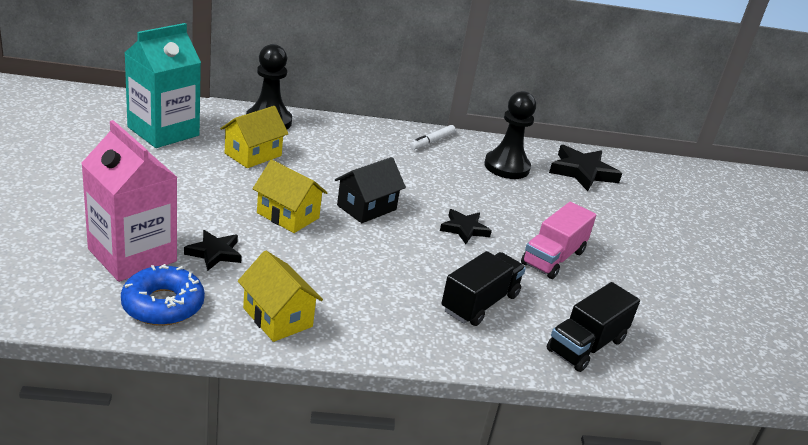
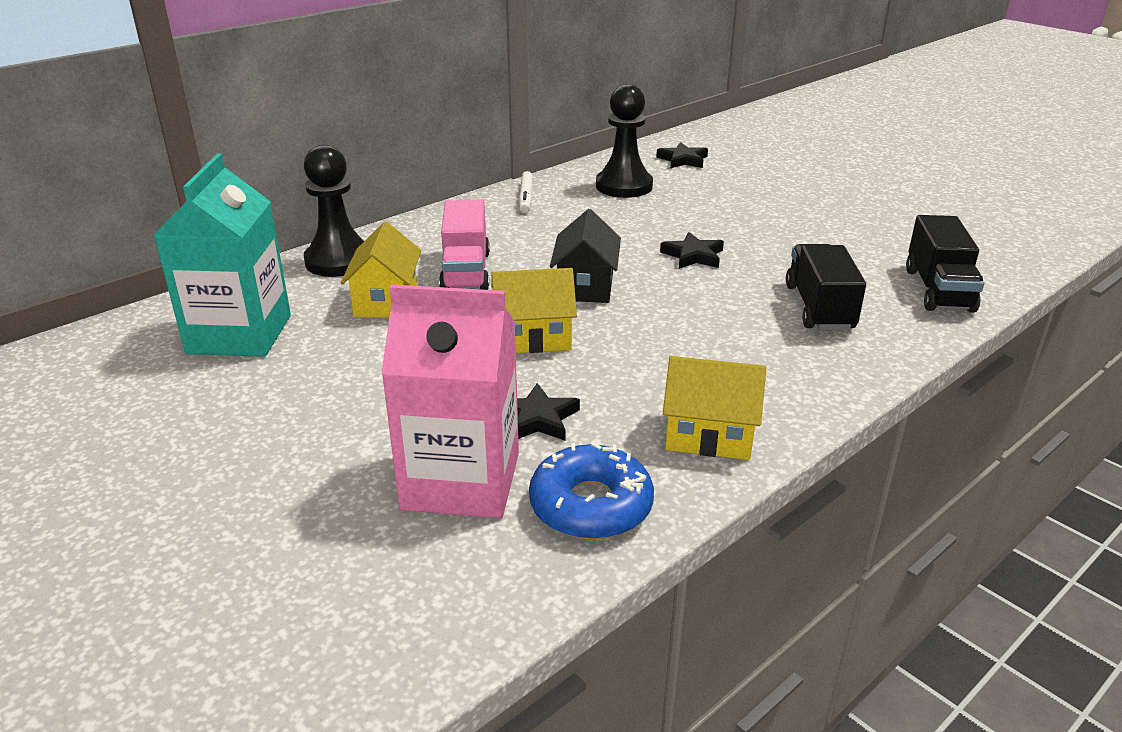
camera: 35 degrees left, 0 degrees up
(553, 258) = (793, 238): pink truck -> pink truck (466, 271)
(582, 172) = (683, 160): black star -> black star, size x0.62

